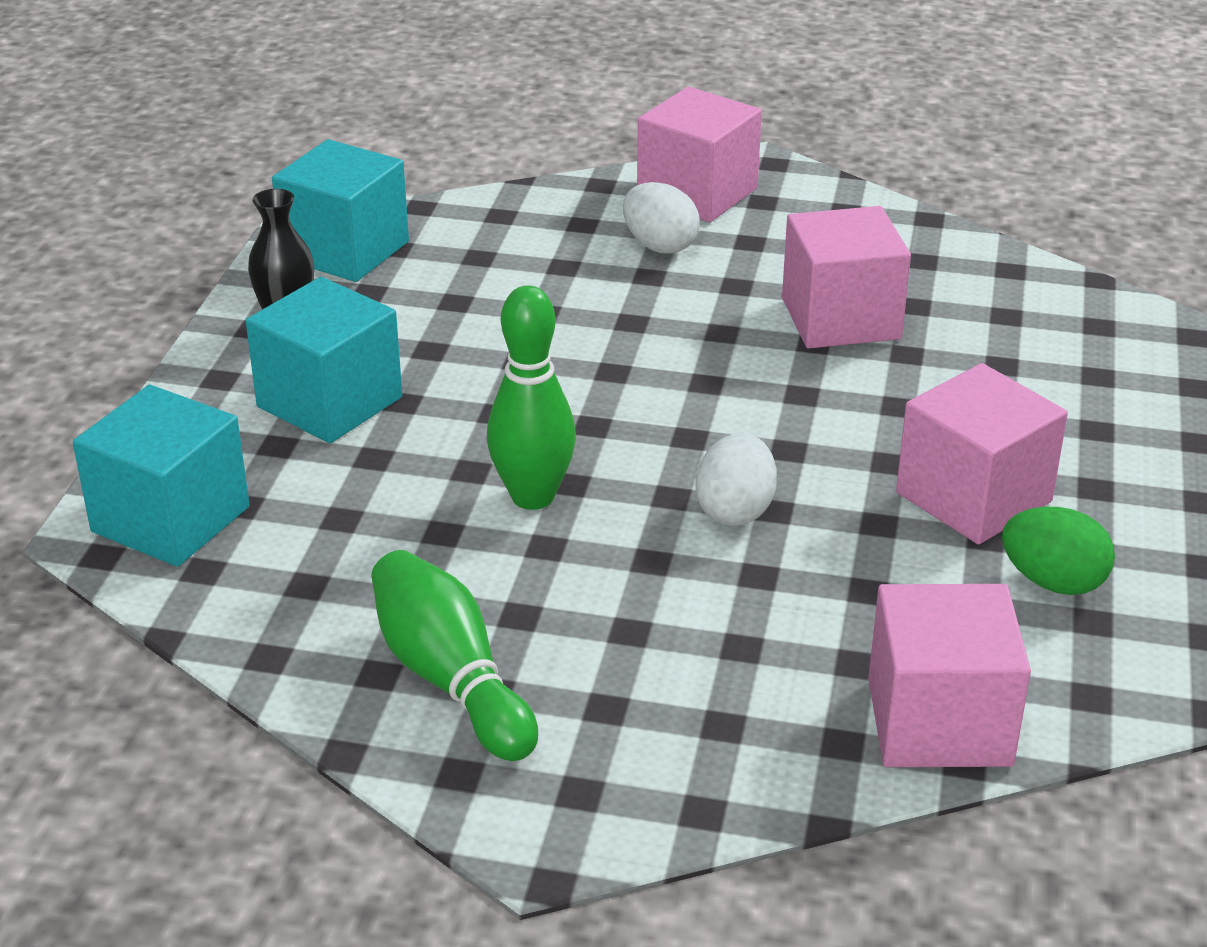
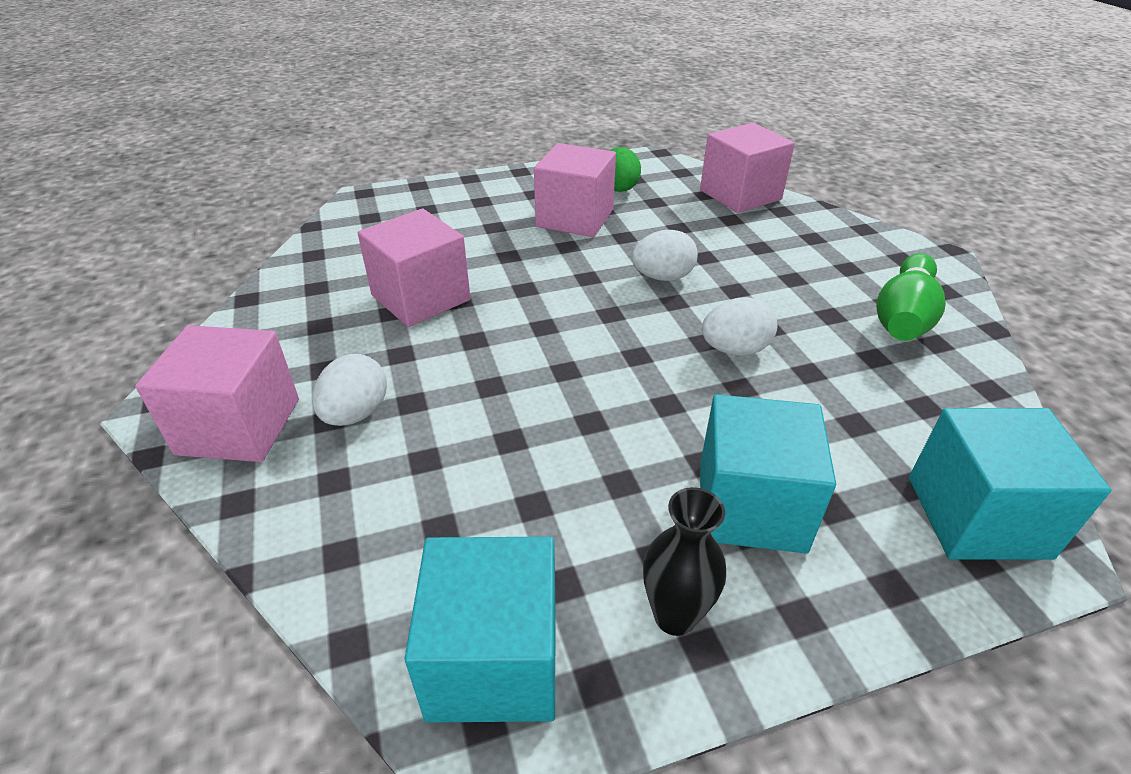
camera: 120 degrees left, 5 degrees up
(533, 496) = (734, 349): green bowling pin -> white egg

